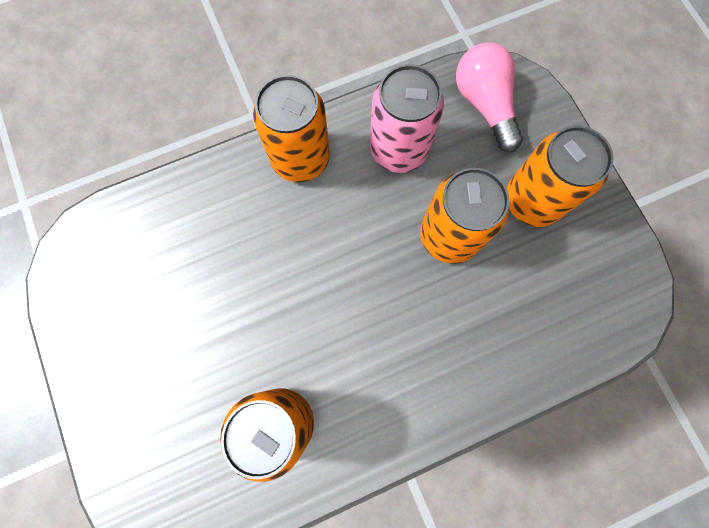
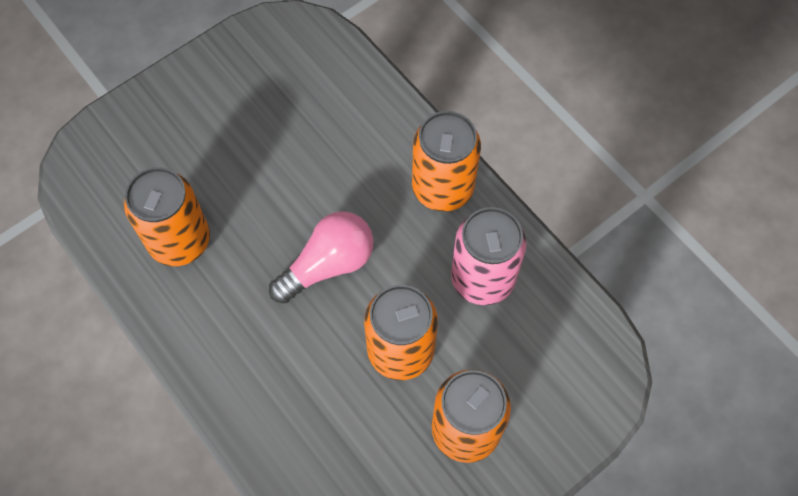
camera: 75 degrees right, 10 degrees down
(484, 105) = (566, 356): pink light bulb -> pink light bulb (328, 264)

